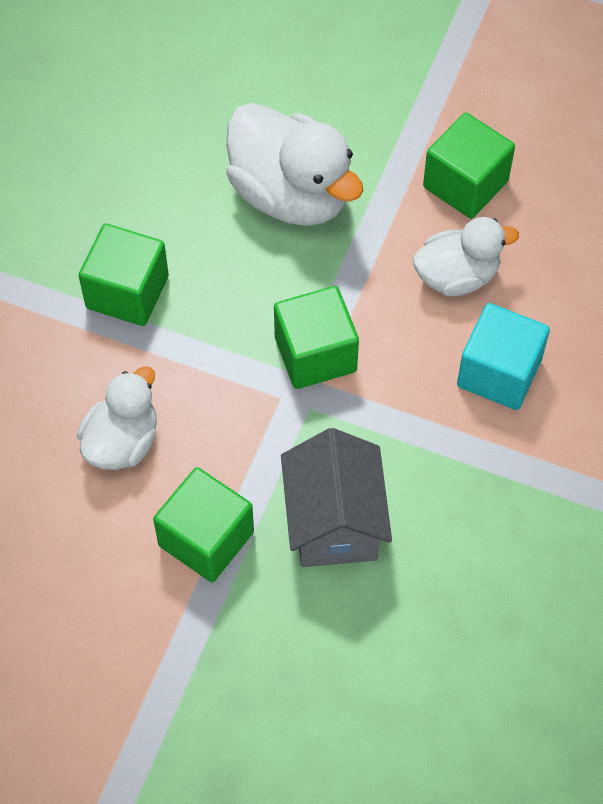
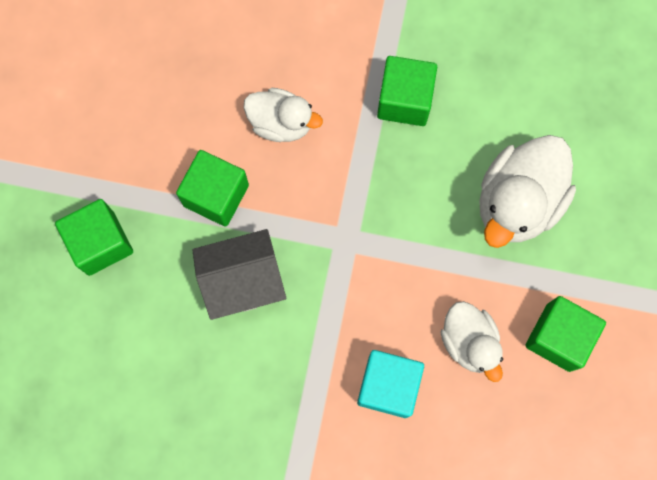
camera: 80 degrees right, 15 degrees up
(315, 354) = (378, 245): green cube -> green cube (101, 243)

